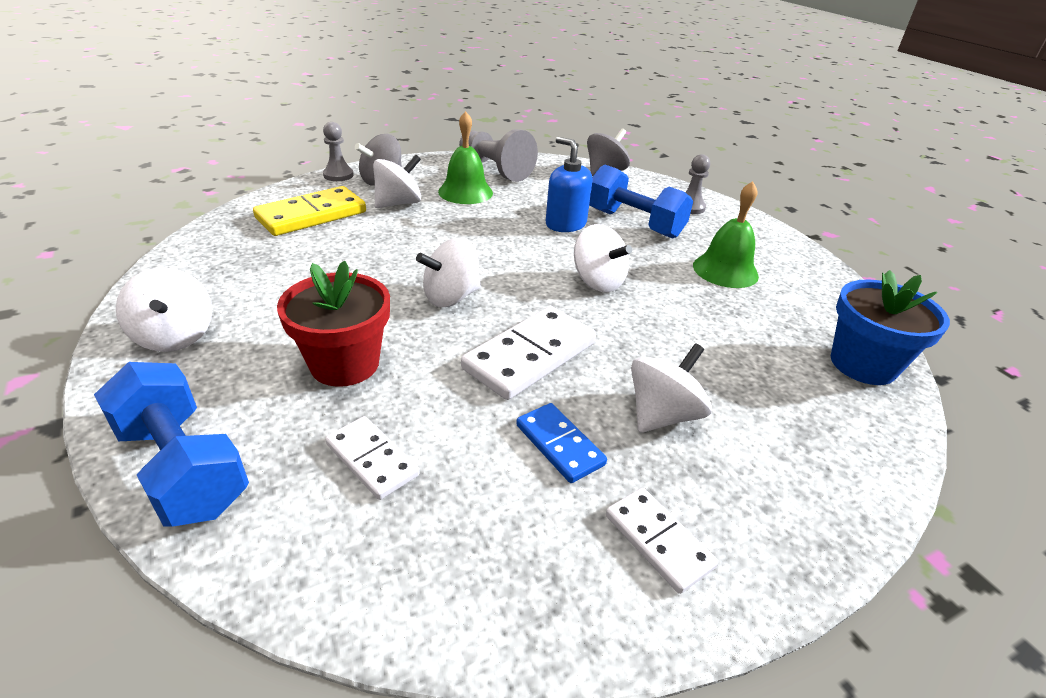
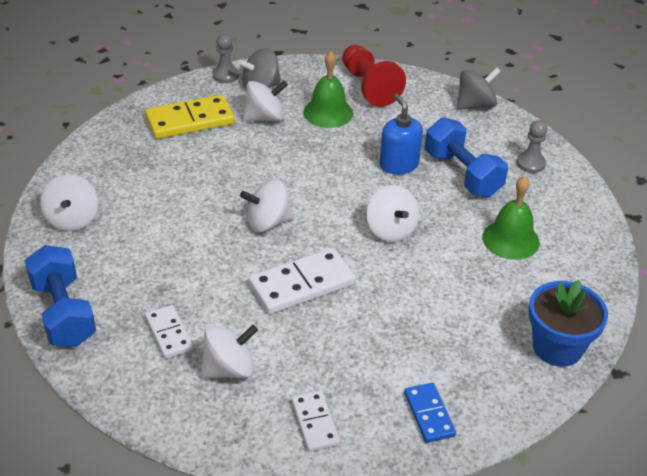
camera: 20 degrees right, 5 degrees up
(345, 364) = (173, 264): red flower pot -> none
(495, 169) = (369, 87): grey pawn -> red pawn
(559, 445) = (288, 352): blue domino -> blue domino (429, 414)
(662, 415) = (370, 349): white spinning top -> white spinning top (229, 369)

